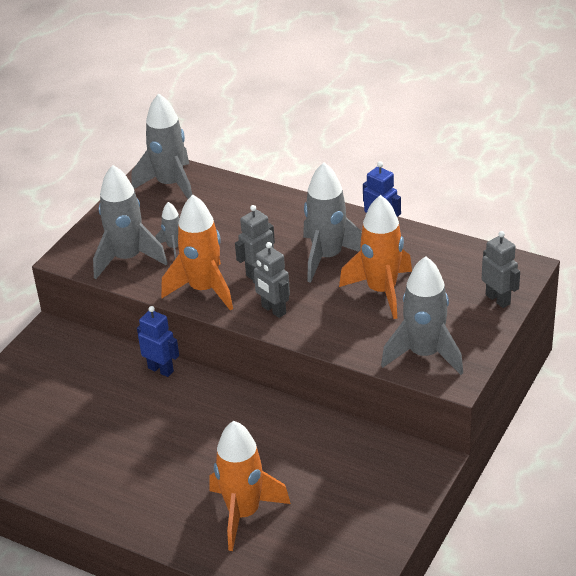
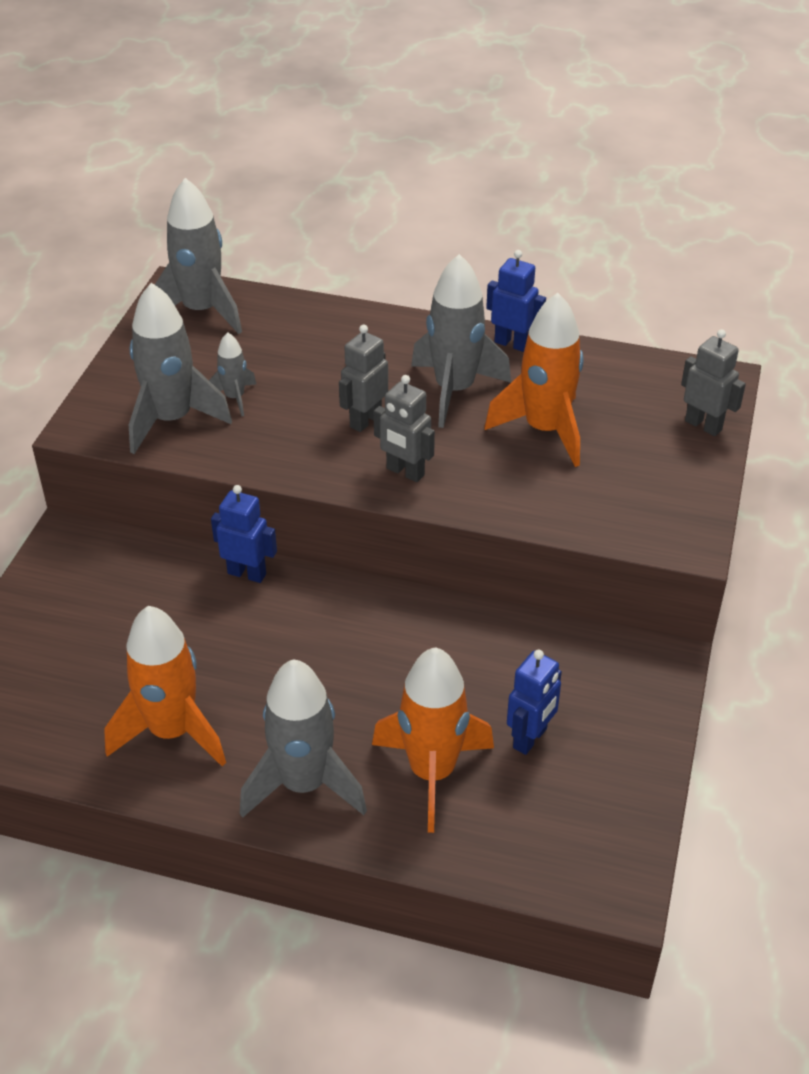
camera: 15 degrees left, 5 degrees up
(204, 289) = (296, 453): orange rocket -> orange rocket (172, 731)
(317, 501) = (530, 738): none -> blue robot
(424, 354) = (635, 512): grey rocket -> grey rocket (304, 784)

